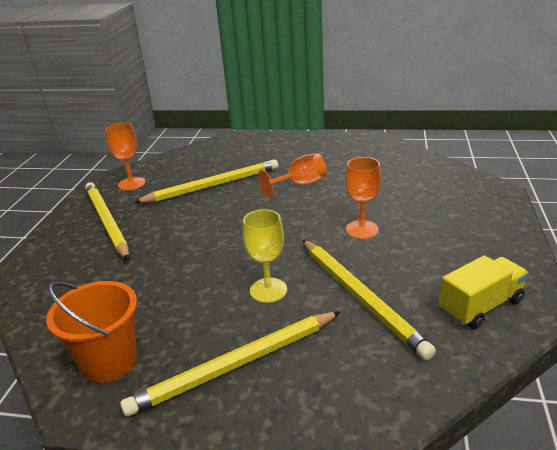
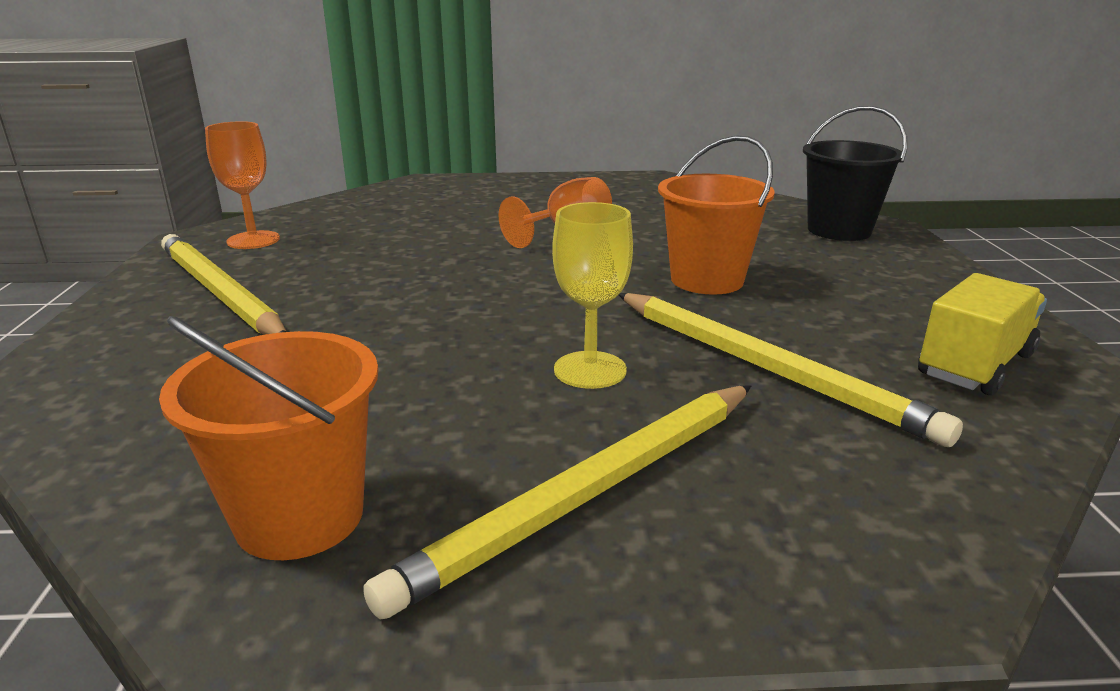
camera: 15 degrees left, 5 degrees down
(212, 185) = (411, 237): yellow pencil -> none
(362, 229) = (707, 280): orange goblet -> orange bucket
(466, 192) = (839, 230): none -> black bucket

